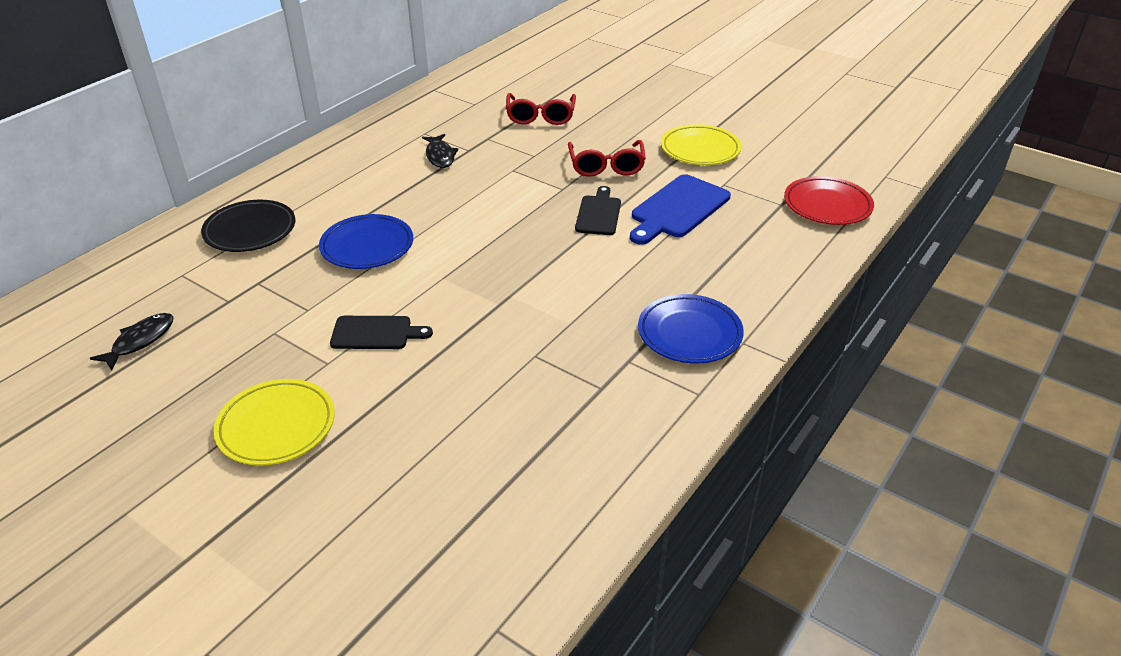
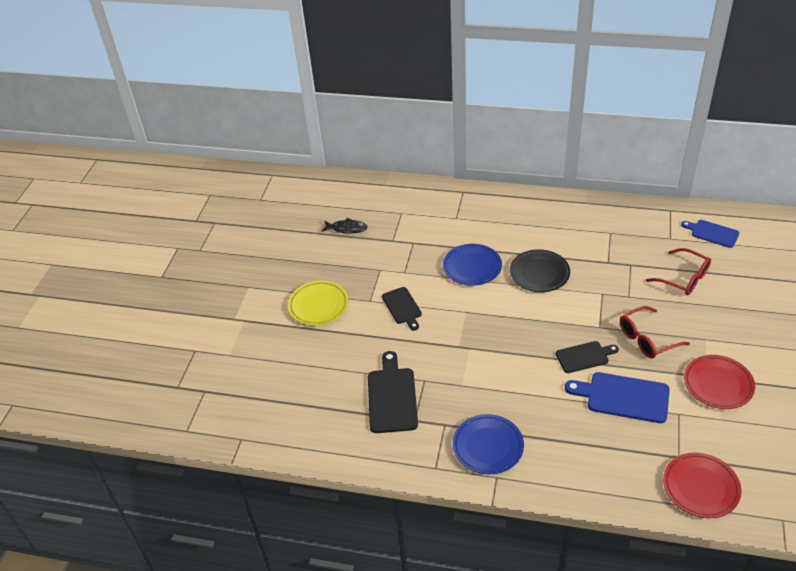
camera: 70 degrees right, 5 degrees up
(250, 231) = (453, 215): black plate -> black plate (539, 273)
(440, 156) = (589, 252): black fish -> none
(494, 81) = (712, 233): none -> blue cutting board
(540, 116) = (684, 278): red glasses -> red glasses turned 120 degrees counterclockwise
(541, 398) = (392, 397): none -> black cutting board
(700, 149) = (718, 384): yellow plate -> red plate

